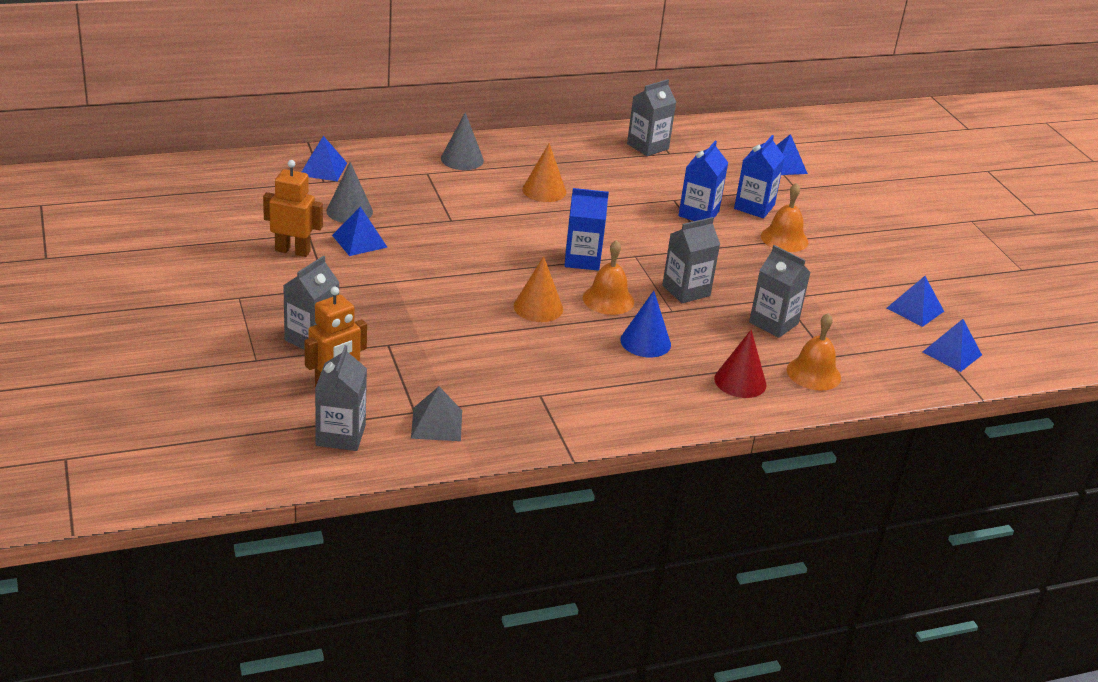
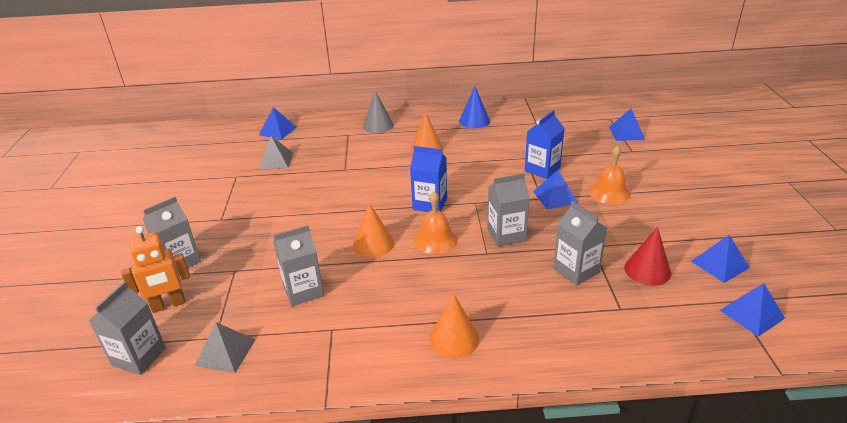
camera: 20 degrees right, 0 degrees up
(293, 251) = (216, 189): orange robot -> none
(349, 211) = (276, 161): grey cone -> grey pyramid
(359, 241) = (268, 183): blue pyramid -> blue pyramid (555, 197)
(645, 342) = (450, 282): blue cone -> blue cone (474, 121)
(647, 146) = (521, 118): grey carton -> grey carton (303, 291)
(673, 394) = (454, 338): none -> orange cone
(740, 381) = (523, 329): red cone -> red cone (647, 270)
(754, 207) = (591, 165): blue carton -> none
(813, 373) = (600, 326): orange bell -> none

